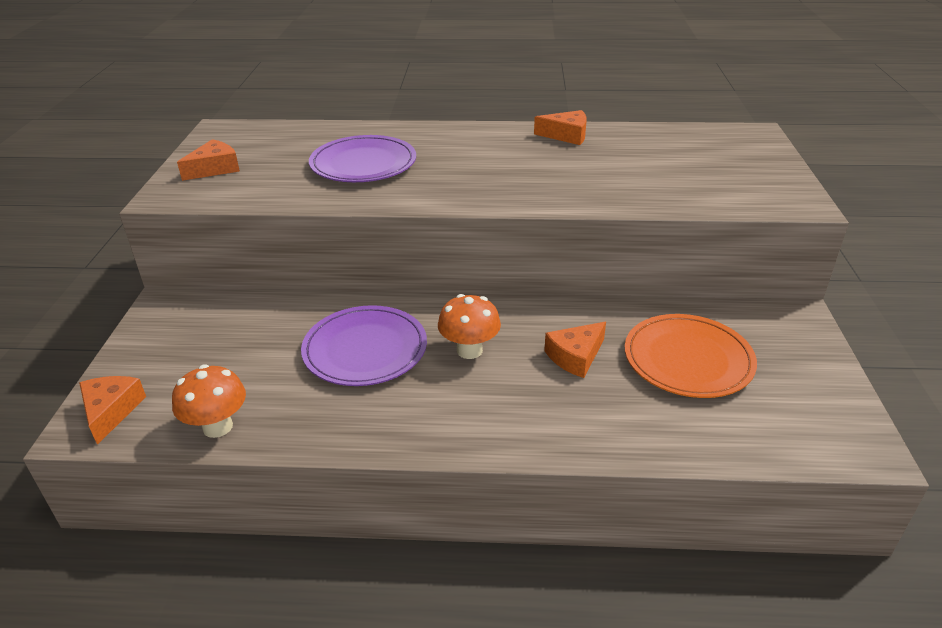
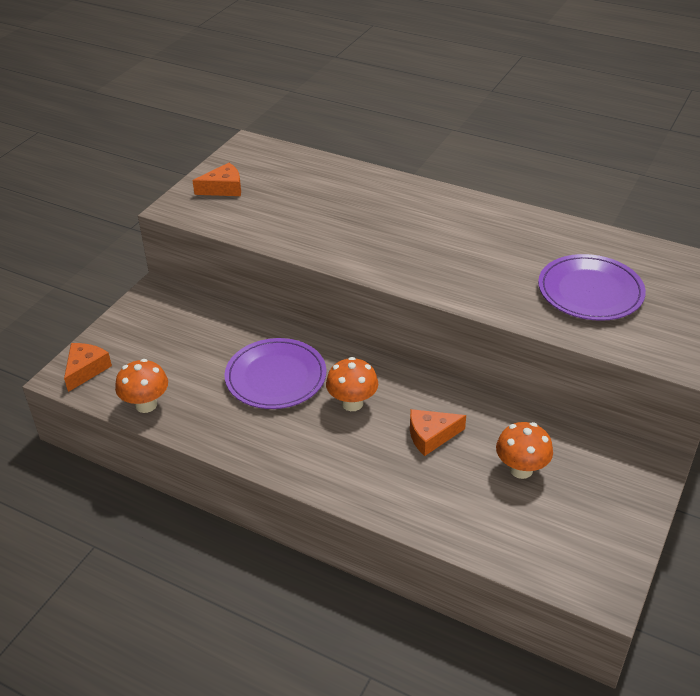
camera: 25 degrees right, 5 degrees up
(363, 164) = (339, 214): purple plate -> purple plate (590, 291)
(566, 135) = (535, 227): orange cheese -> none
(688, 359) = (521, 469): orange plate -> orange mushroom

